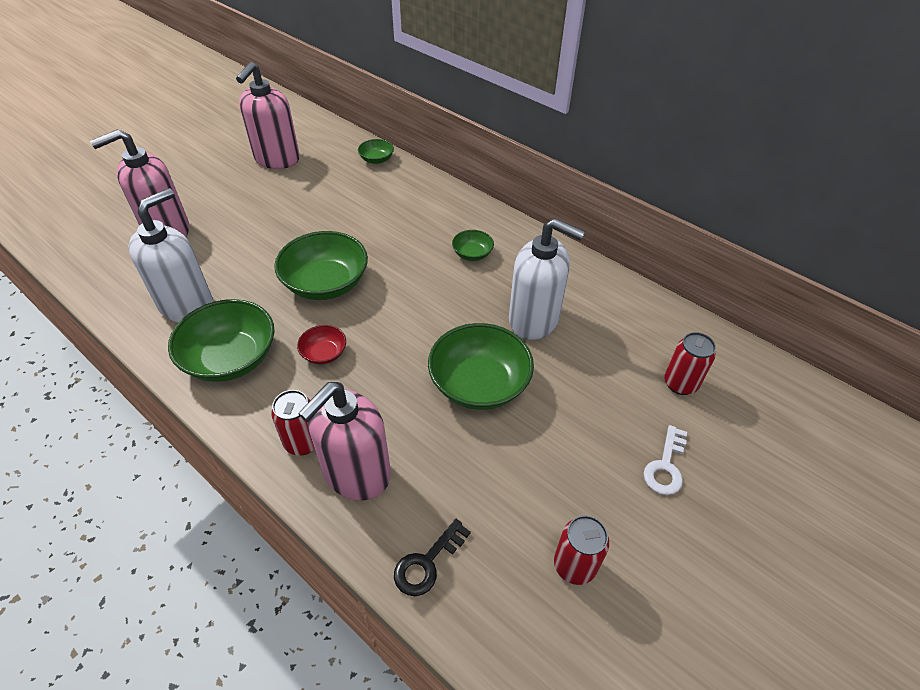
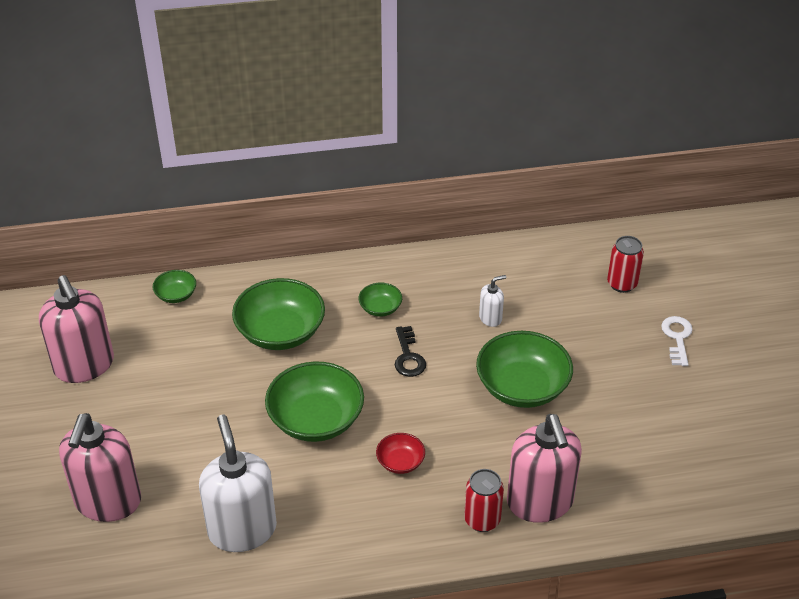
camera: 50 degrees left, 5 degrees down
(231, 358) = (344, 526): green bowl -> green bowl (280, 332)
(427, 563) = (646, 502): black key -> black key (408, 356)
(534, 320) = (490, 318): white soap dispenser -> white soap dispenser, size x0.45
(574, 565) = (708, 429): red can -> none
(665, 466) = (677, 338): white key -> white key turned 150 degrees counterclockwise

